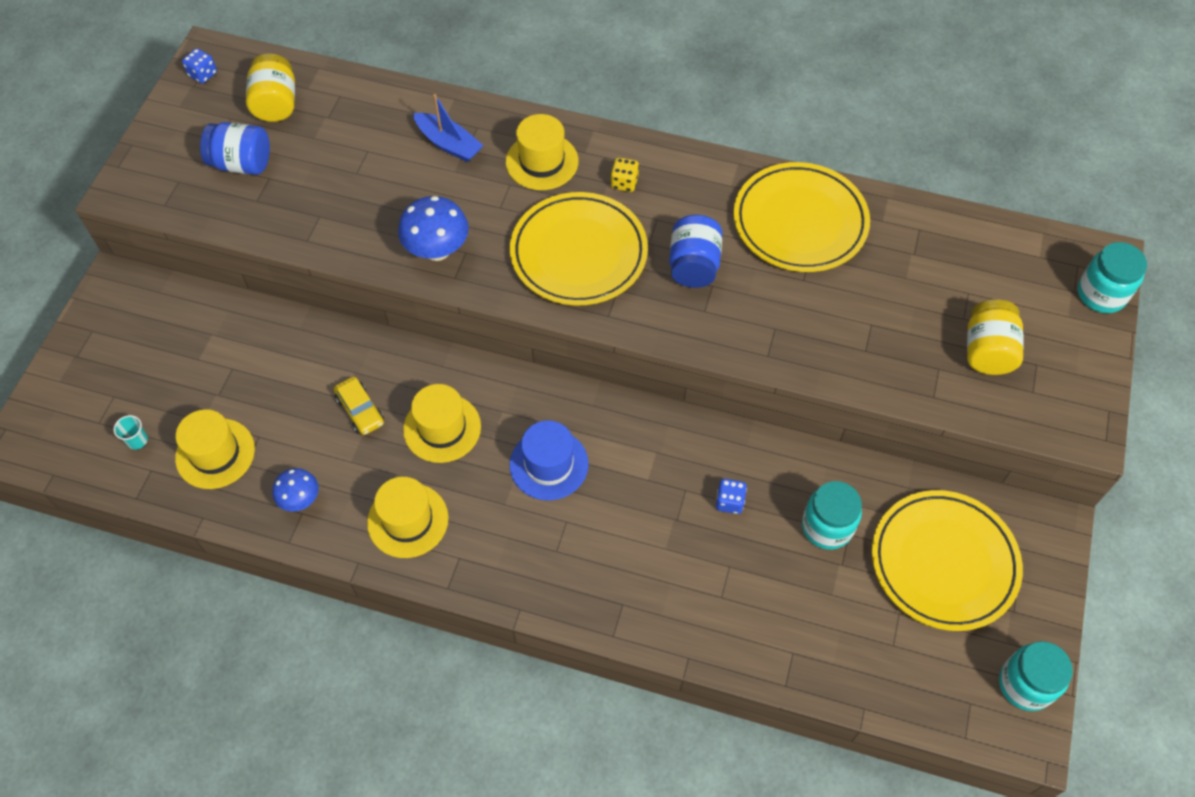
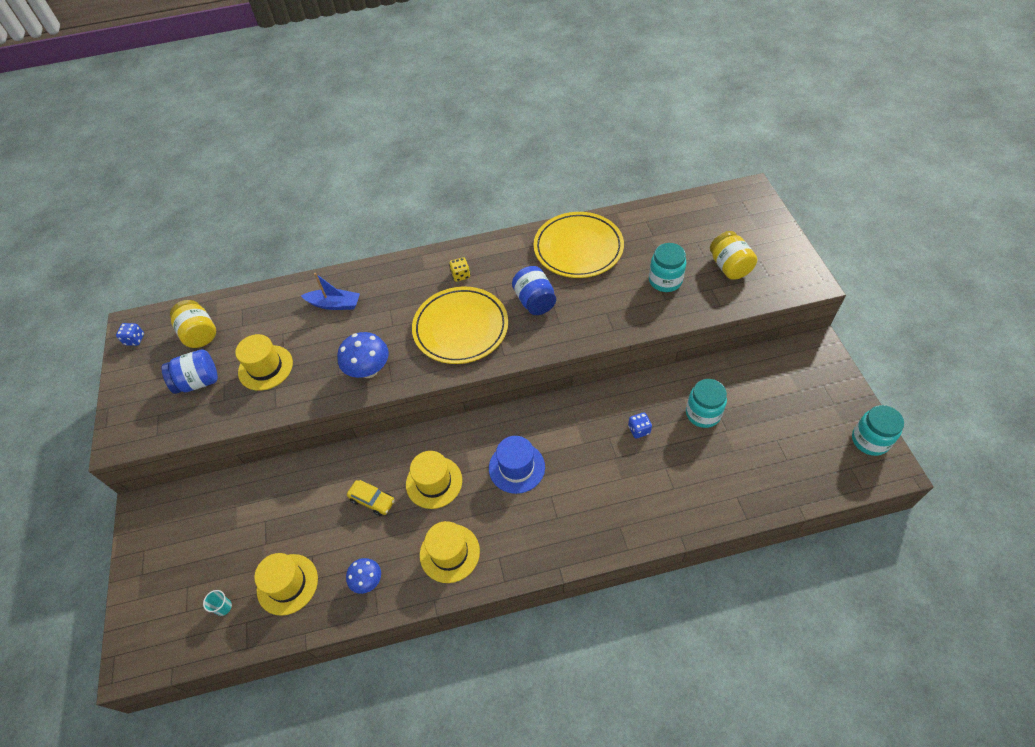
camera: 25 degrees left, 5 degrees down
(542, 162) = (401, 287): yellow hat -> yellow hat (265, 367)
(943, 562) = (779, 398): yellow plate -> none
(1101, 294) = (763, 209): turquoise jar -> turquoise jar (665, 281)

